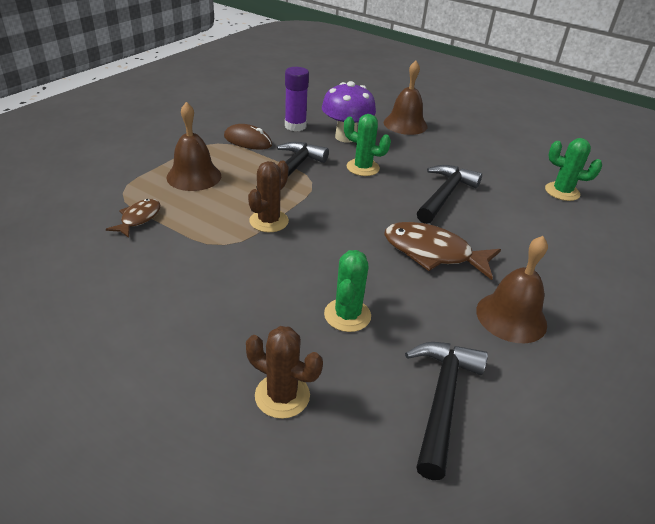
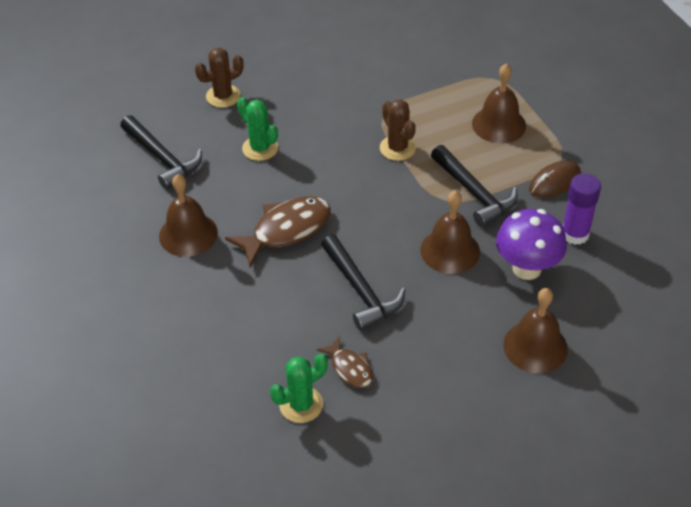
camera: 125 degrees right, 10 degrees up
(138, 218) = (447, 79): brown fish -> brown fish (350, 368)
(363, 168) = (450, 250): green cactus -> brown bell

